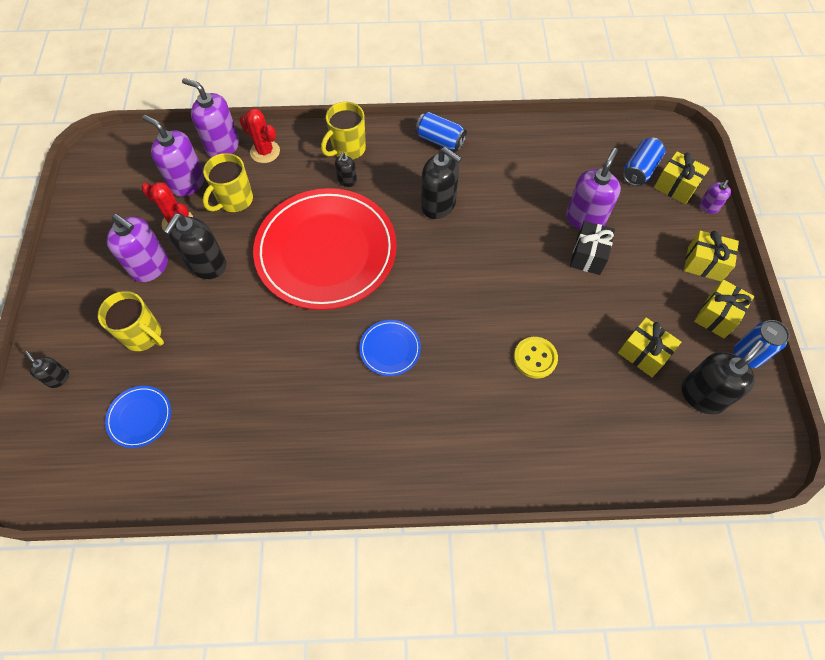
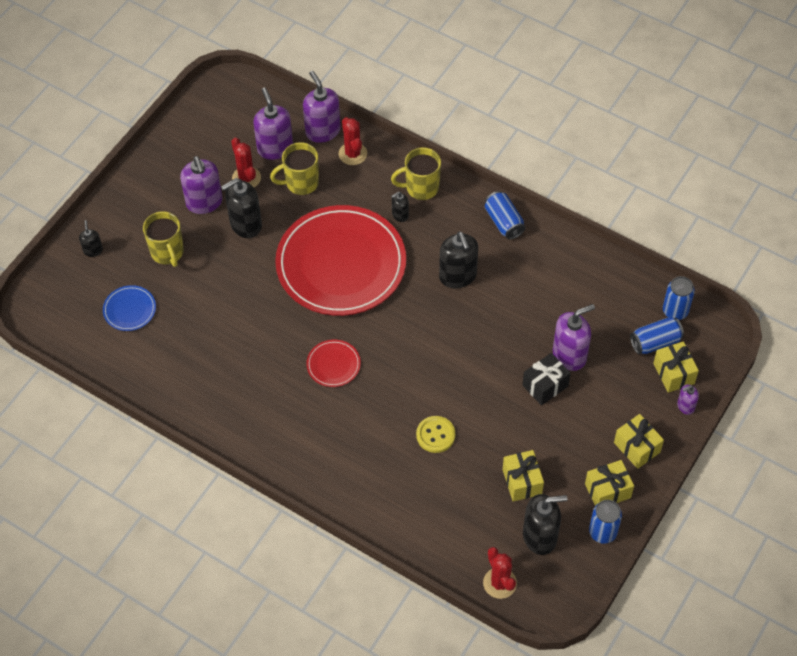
camera: 35 degrees right, 5 degrees down
(390, 349) = (333, 365): blue plate -> red plate
(632, 138) = (675, 311): none -> blue can
(709, 465) = (499, 583): none -> red cactus

